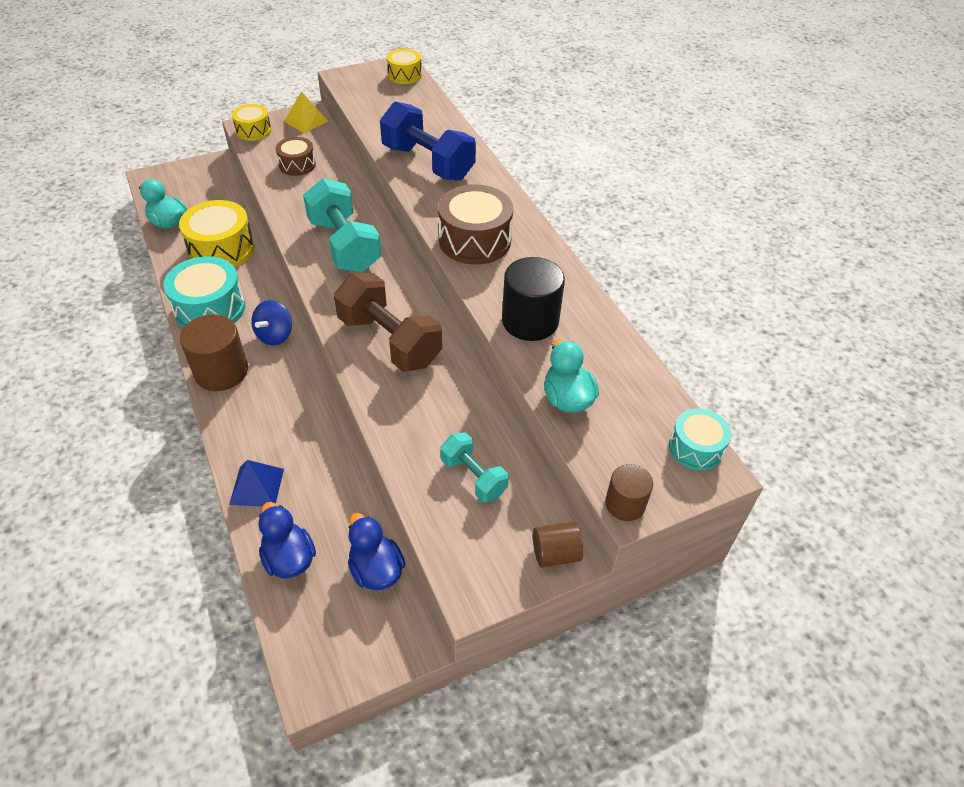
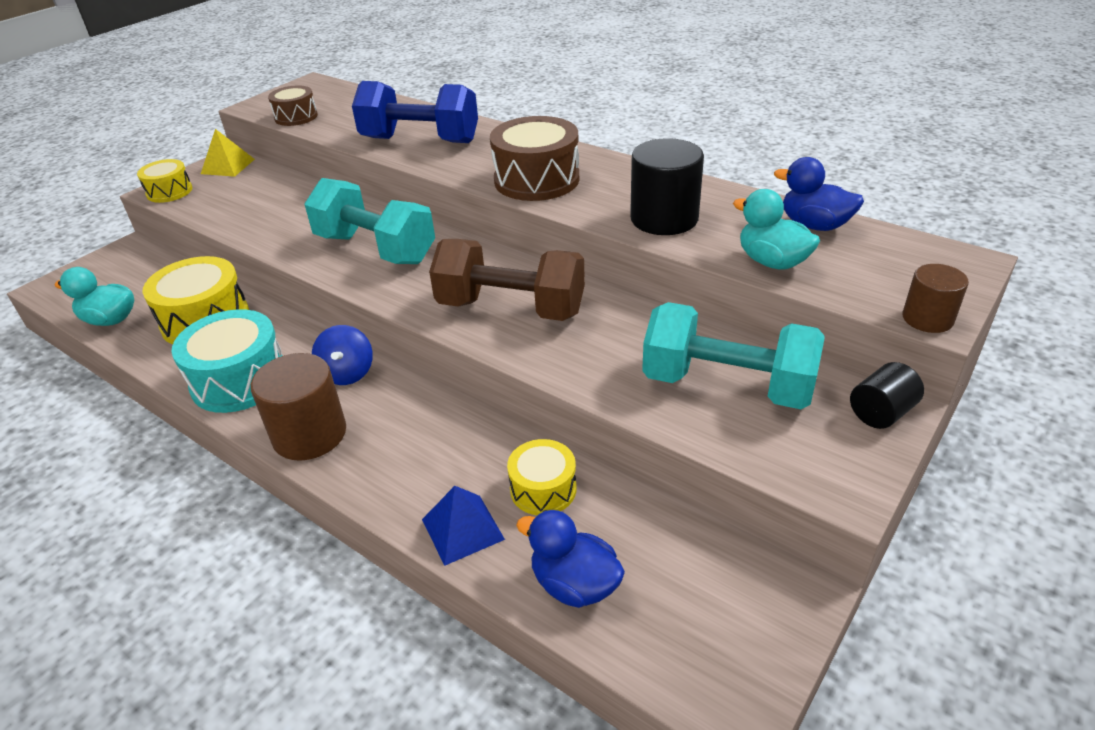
camera: 25 degrees left, 10 degrees down
(297, 165) = (252, 203): brown drum -> brown drum (296, 117)
(376, 570) = (686, 543): blue duck -> blue duck (814, 225)
(404, 75) = (323, 88): yellow drum -> yellow drum (543, 489)
(473, 477) = (727, 385): turquoise dumbbell -> turquoise dumbbell, size x1.78
(555, 553) = (881, 413): brown cylinder -> black cylinder
(695, 448) = (929, 251): turquoise drum -> none

